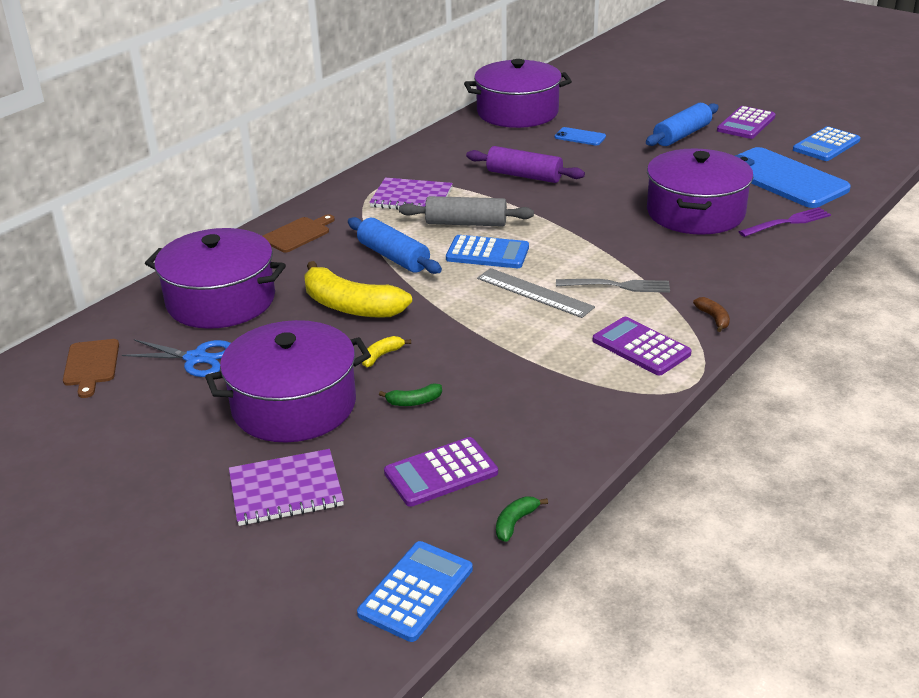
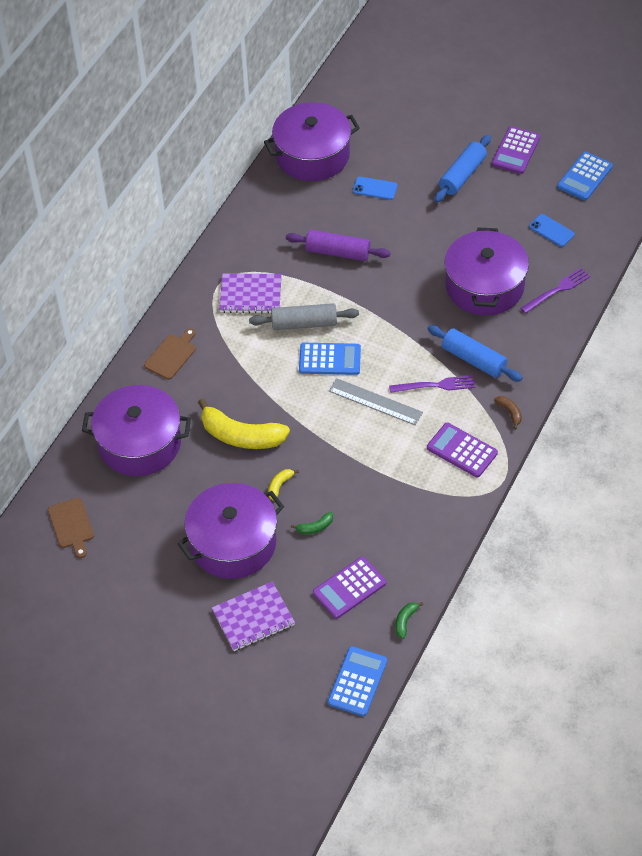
camera: 10 degrees left, 20 degrees up
(196, 358) = (145, 507): blue scissors -> none
(393, 257) = (257, 373): blue rolling pin -> blue rolling pin (474, 359)
(618, 286) = (436, 385): grey fork -> purple fork
(783, 179) = (551, 230): blue phone -> blue phone, size x0.43

